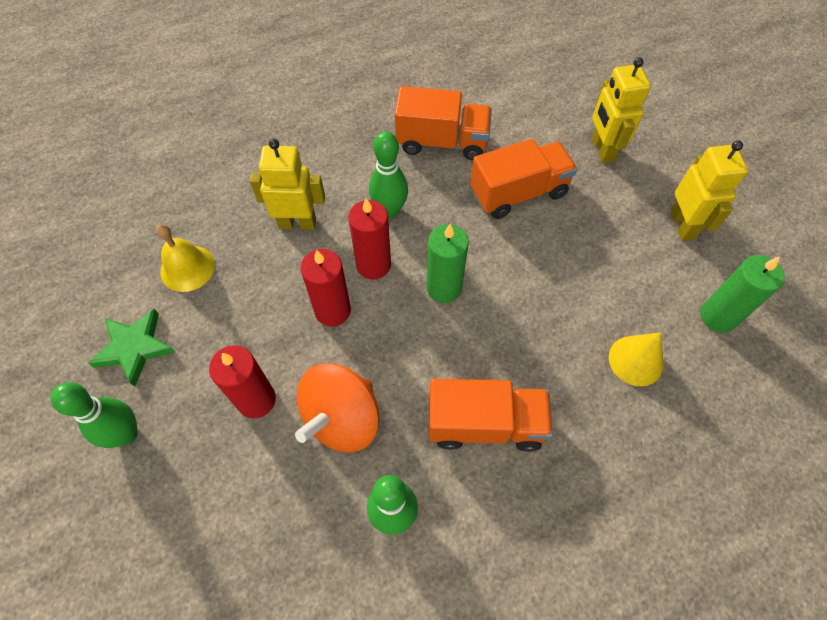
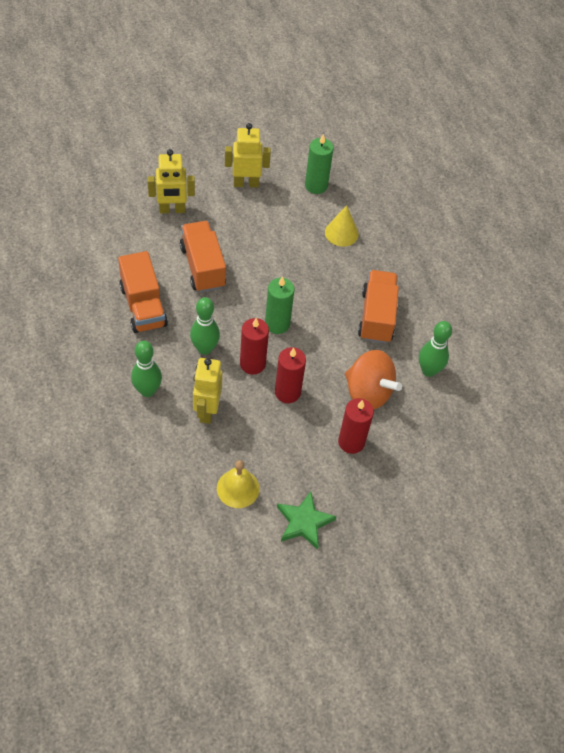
camera: 90 degrees left, 5 degrees down
(126, 434) = (370, 523): green bowling pin -> green bowling pin (147, 391)
(442, 142) = (143, 306): orange truck -> orange truck turned 150 degrees clockwise

